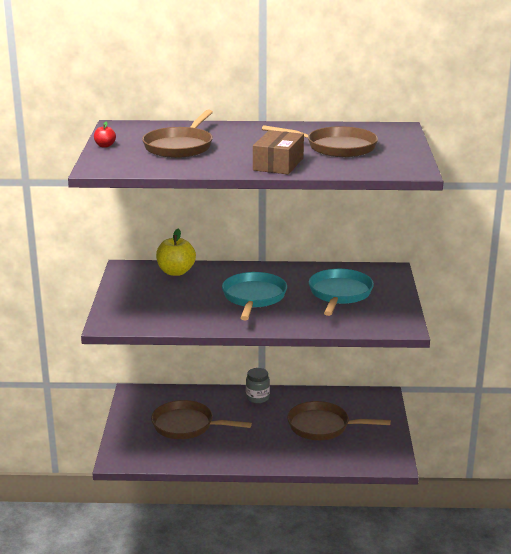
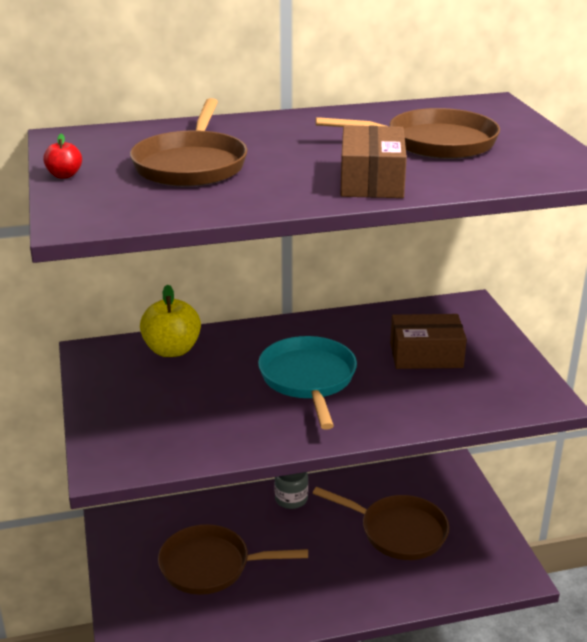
camera: 15 degrees left, 5 degrees up
(323, 426) = (398, 531): brown pan -> brown pan turned 150 degrees counterclockwise
(339, 294) = (426, 355): turquoise pan -> brown box

